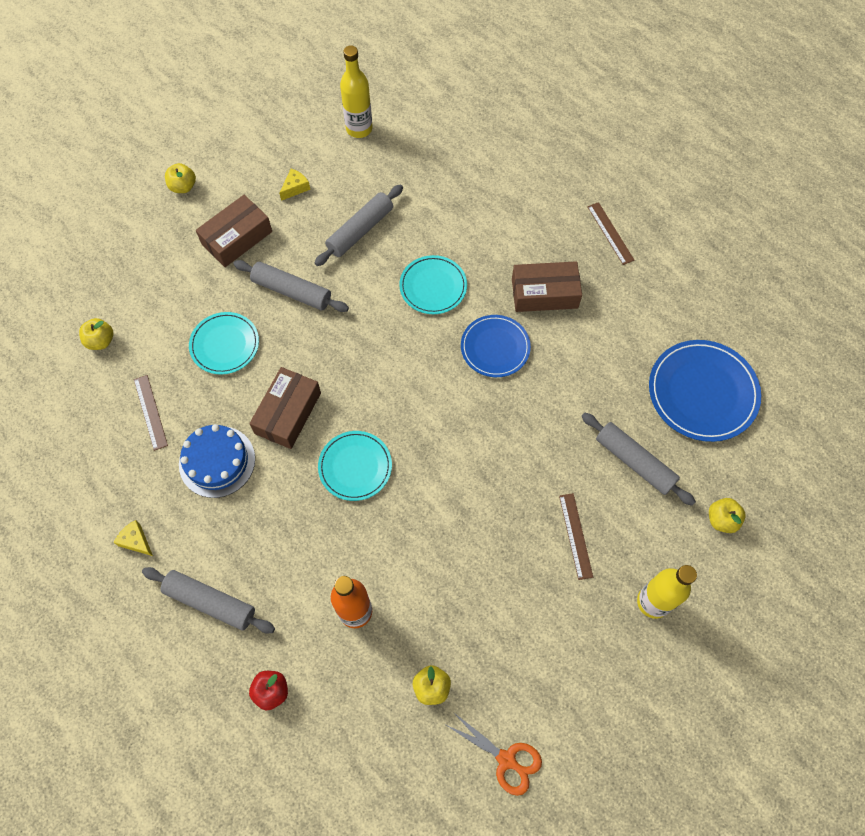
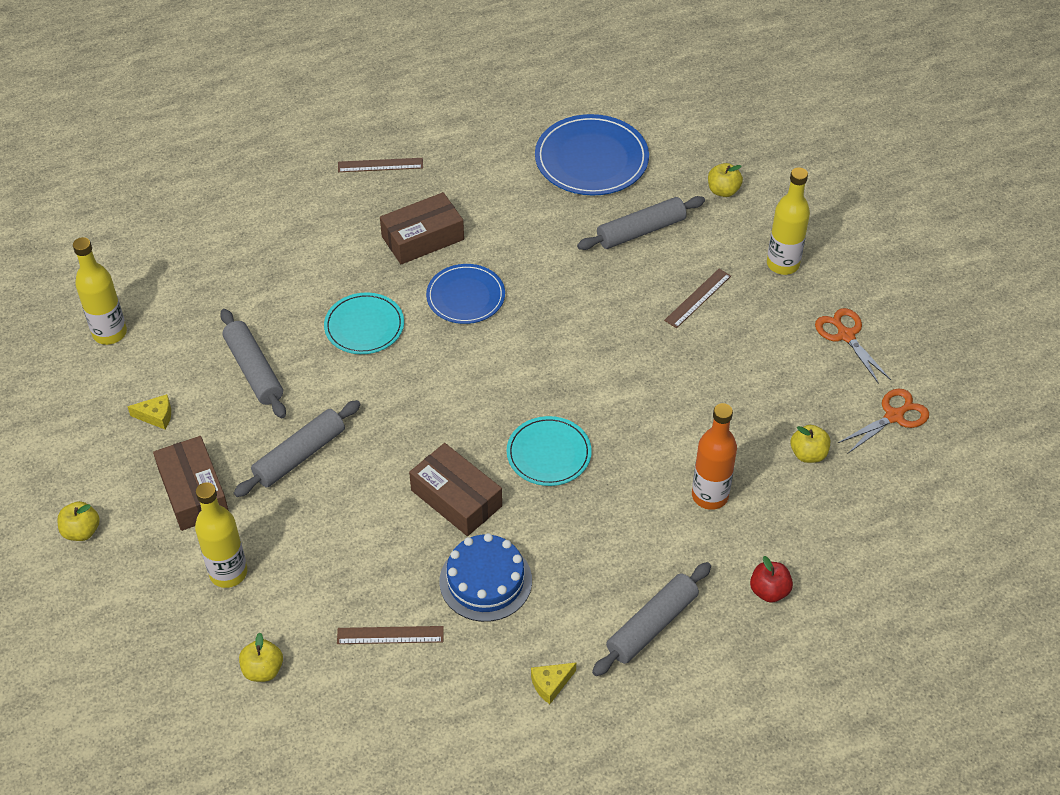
camera: 70 degrees left, 15 degrees down
(175, 287) = (228, 573): none -> yellow bottle
(225, 344) = (337, 538): turquoise plate -> none
(295, 188) = (156, 416): yellow cheese -> yellow cheese turned 120 degrees clockwise
(544, 293) = (422, 238): brown box -> brown box turned 45 degrees clockwise
(576, 536) = (697, 298): brown ruler -> brown ruler turned 60 degrees counterclockwise
(588, 687) = (845, 335): none -> orange scissors

